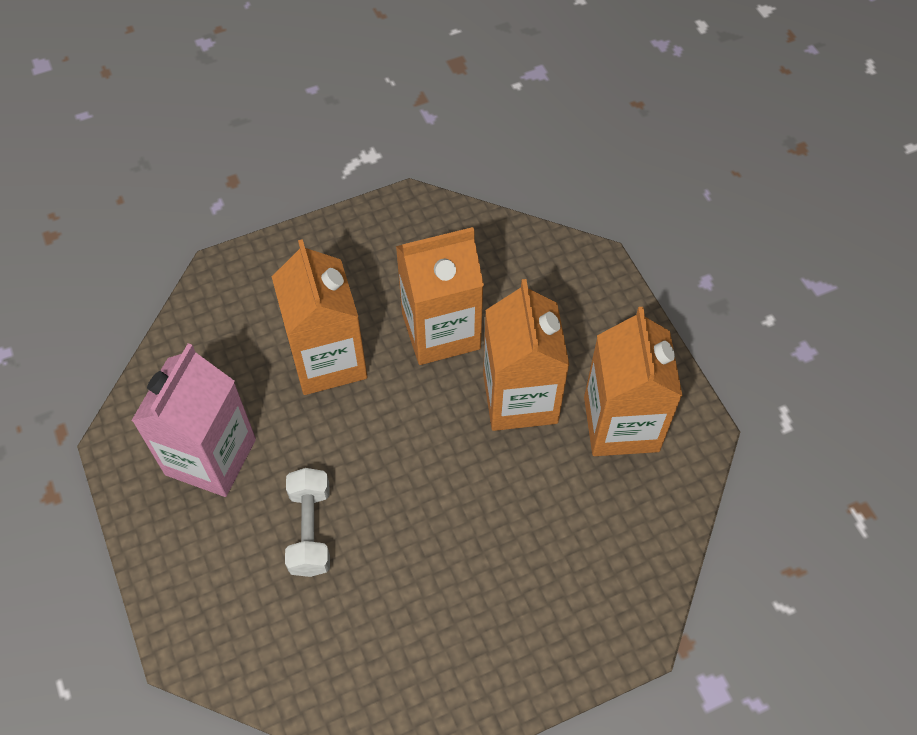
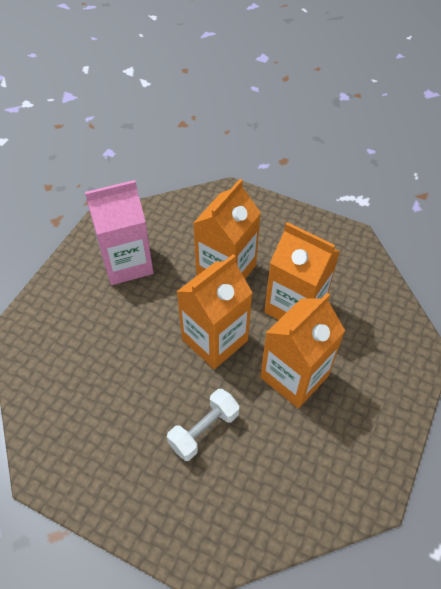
camera: 50 degrees right, 5 degrees down
(310, 530) = (124, 334): white dumbbell -> white dumbbell (204, 430)
(621, 424) = (332, 445): orange carton -> orange carton (215, 340)

